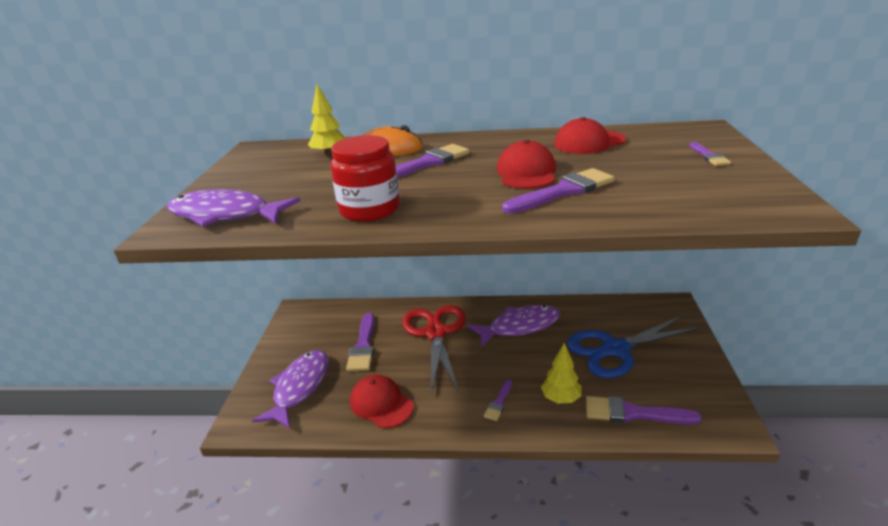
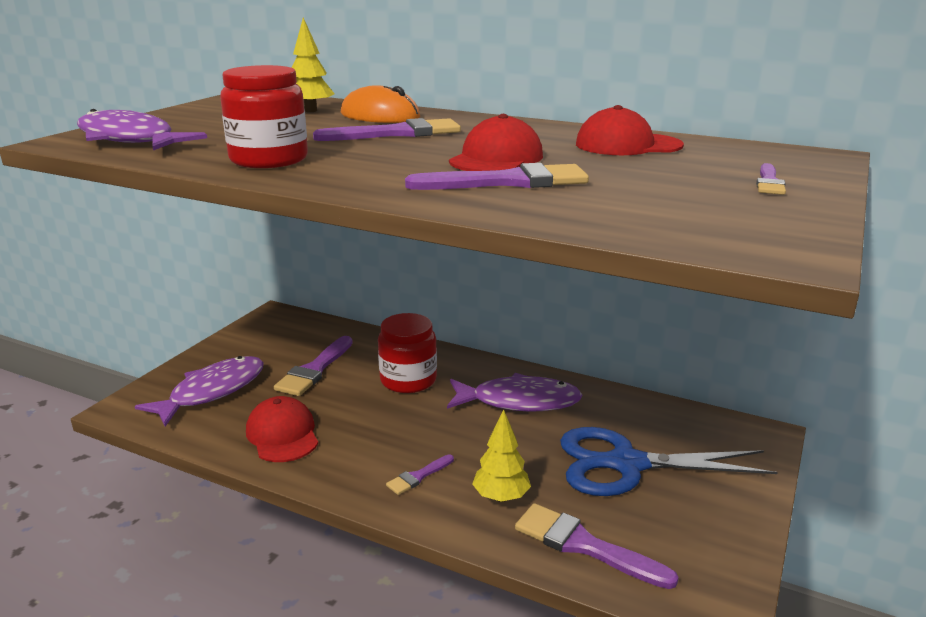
camera: 20 degrees right, 5 degrees down
(435, 333) = (408, 380): red scissors -> red jar

